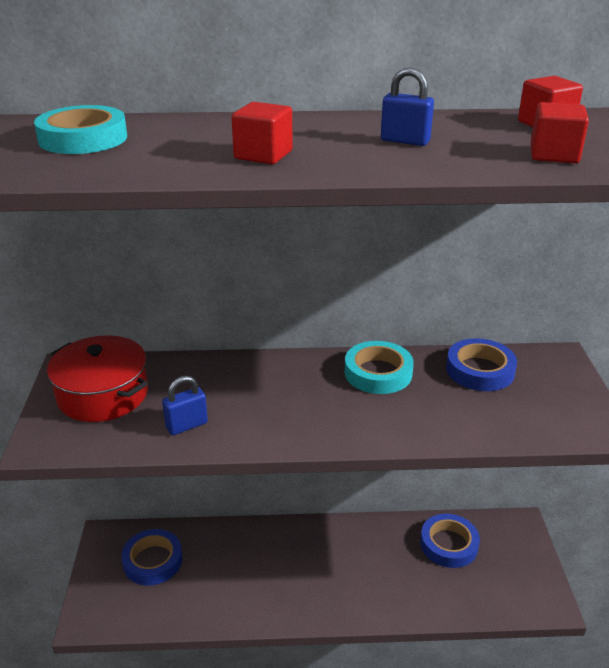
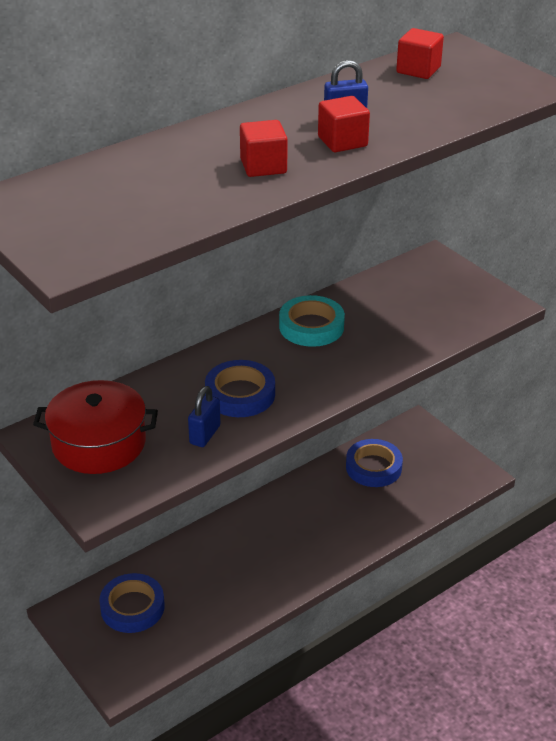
camera: 35 degrees left, 5 degrees up
(83, 138) = (90, 197): turquoise tape -> none
(480, 370) = (386, 292): blue tape -> blue tape (240, 394)
(554, 155) = (457, 101): red cube -> red cube (342, 142)

